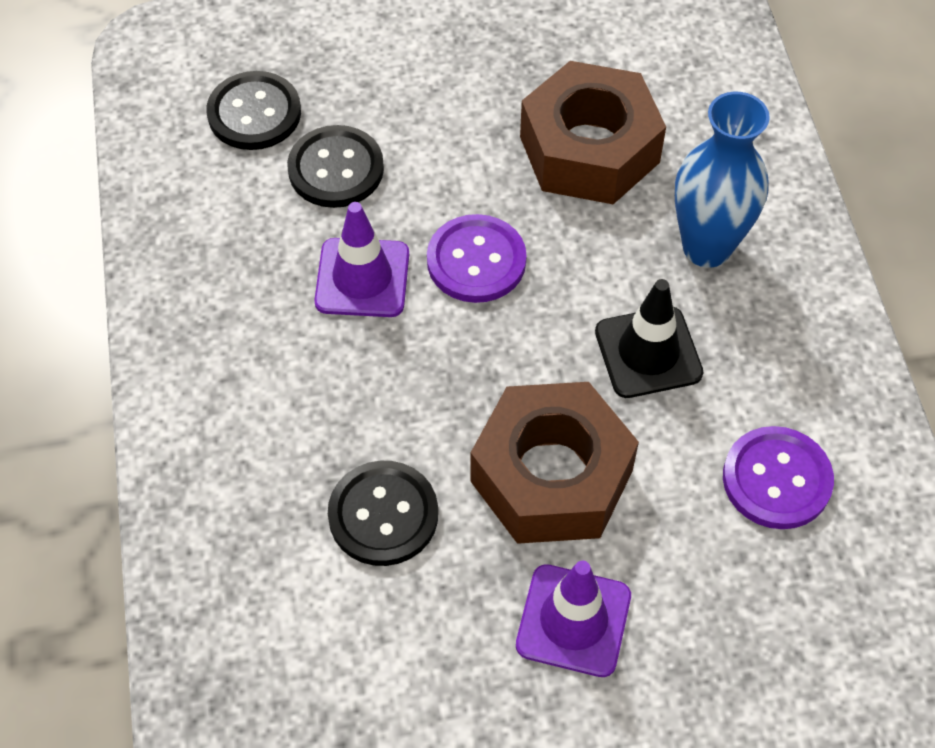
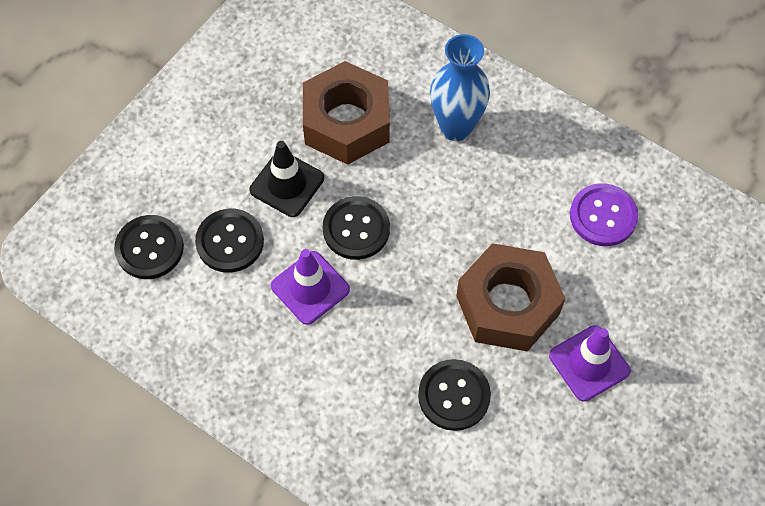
camera: 45 degrees left, 5 degrees up
(476, 261) = (356, 229): purple button -> black button
(648, 352) = (485, 204): black traffic cone -> black traffic cone (287, 184)

